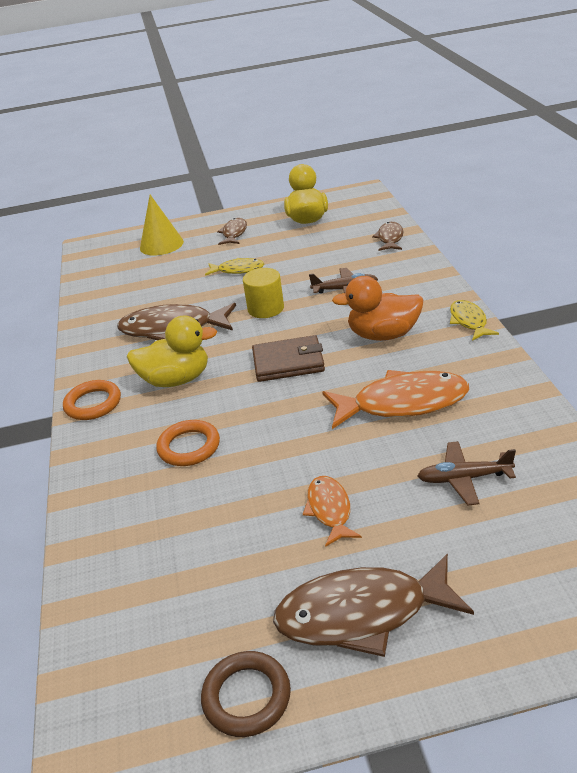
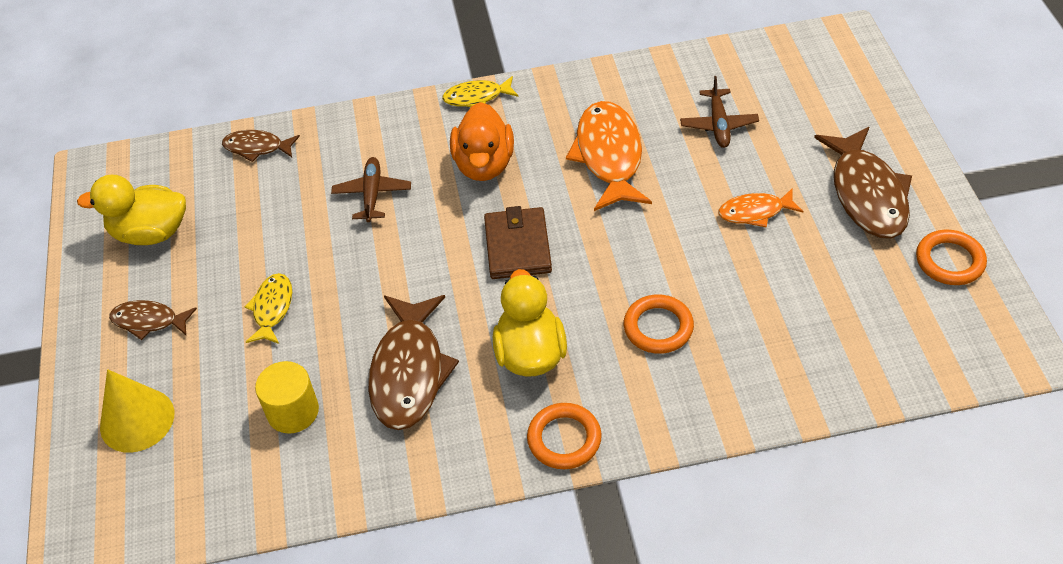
camera: 90 degrees left, 15 degrees up
(246, 697) = (949, 261): brown ring -> orange ring
(266, 309) = (391, 272): yellow cylinder -> yellow cylinder (293, 411)

